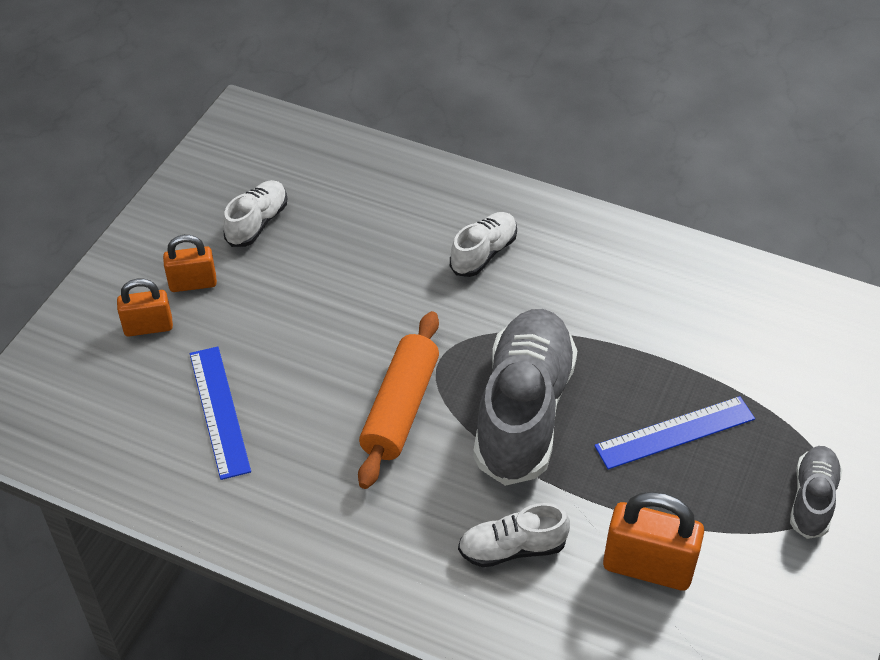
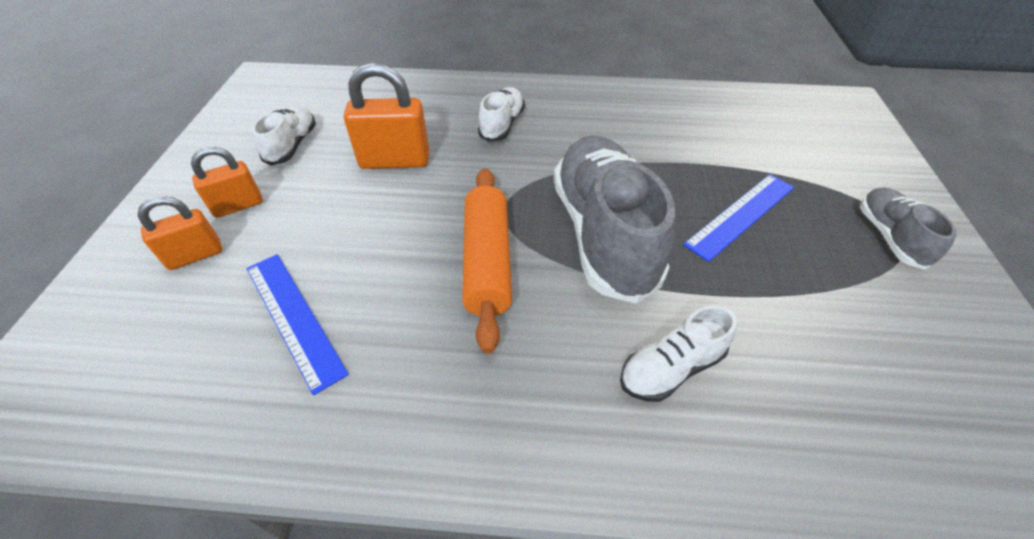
camera: 20 degrees left, 0 degrees up
(648, 567) = (809, 343): orange padlock -> orange padlock (395, 161)

